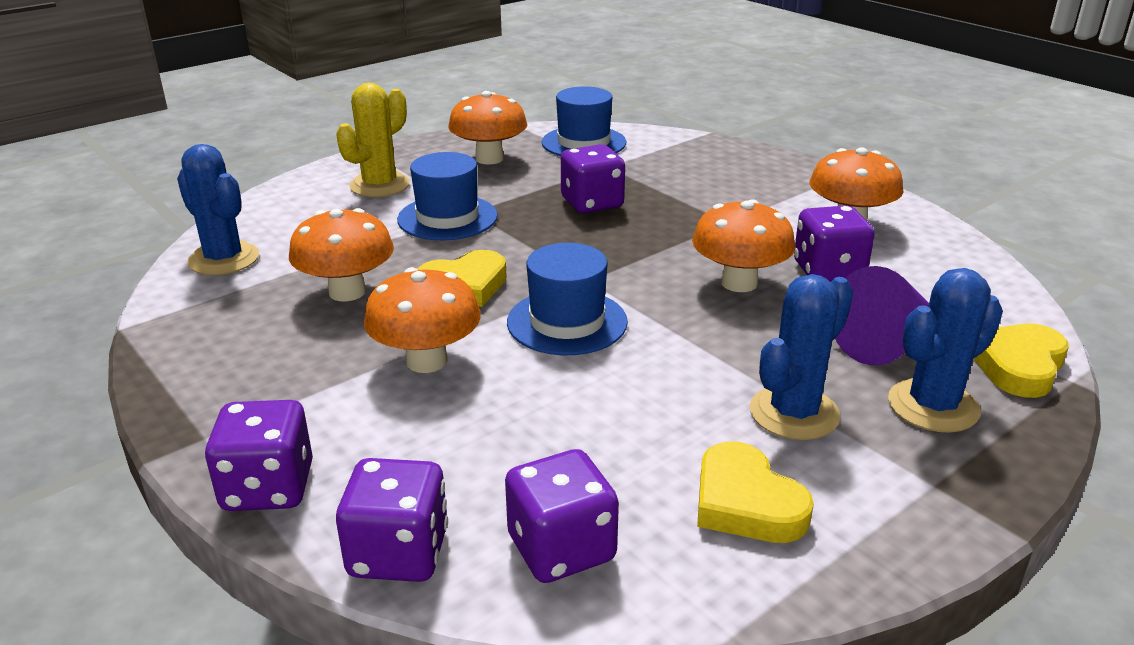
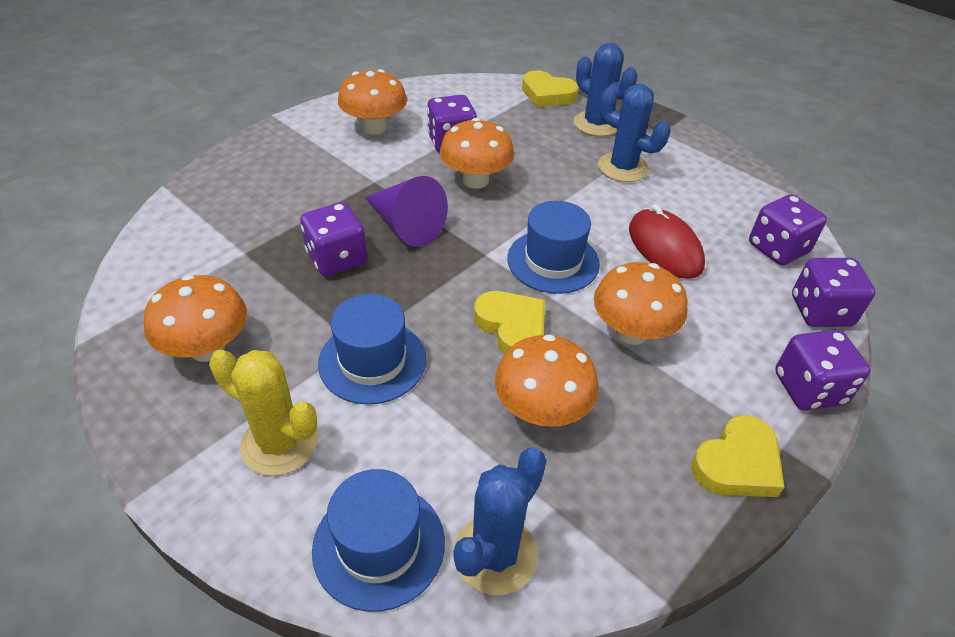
camera: 100 degrees left, 15 degrees up
(580, 418) = (664, 248): none -> red mouse
(584, 143) = (173, 273): blue hat -> blue hat (379, 545)
(746, 503) = (707, 187): yellow heart -> yellow heart (737, 464)
(886, 342) = (537, 131): purple cone -> purple cone (405, 226)

